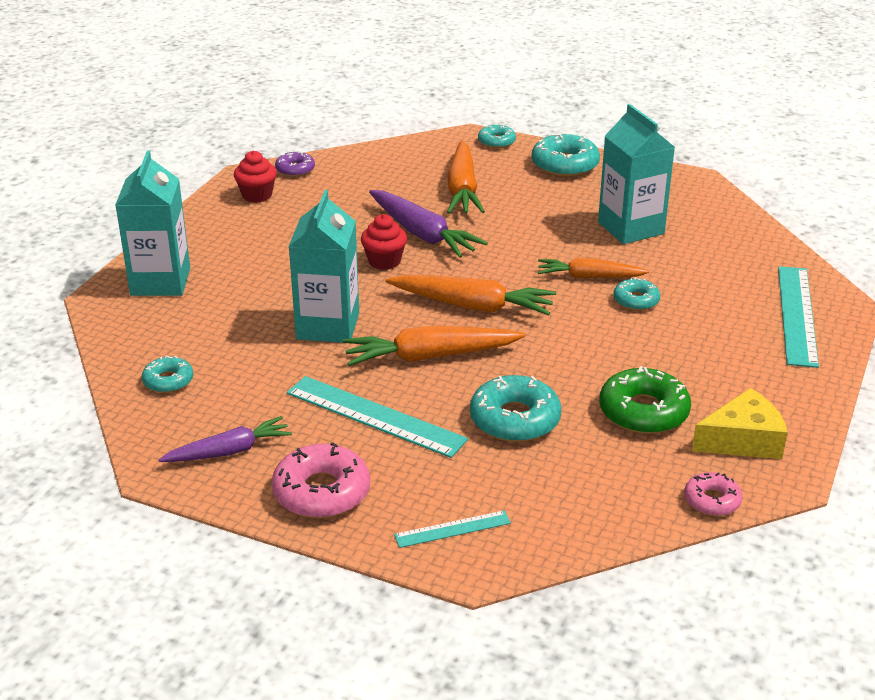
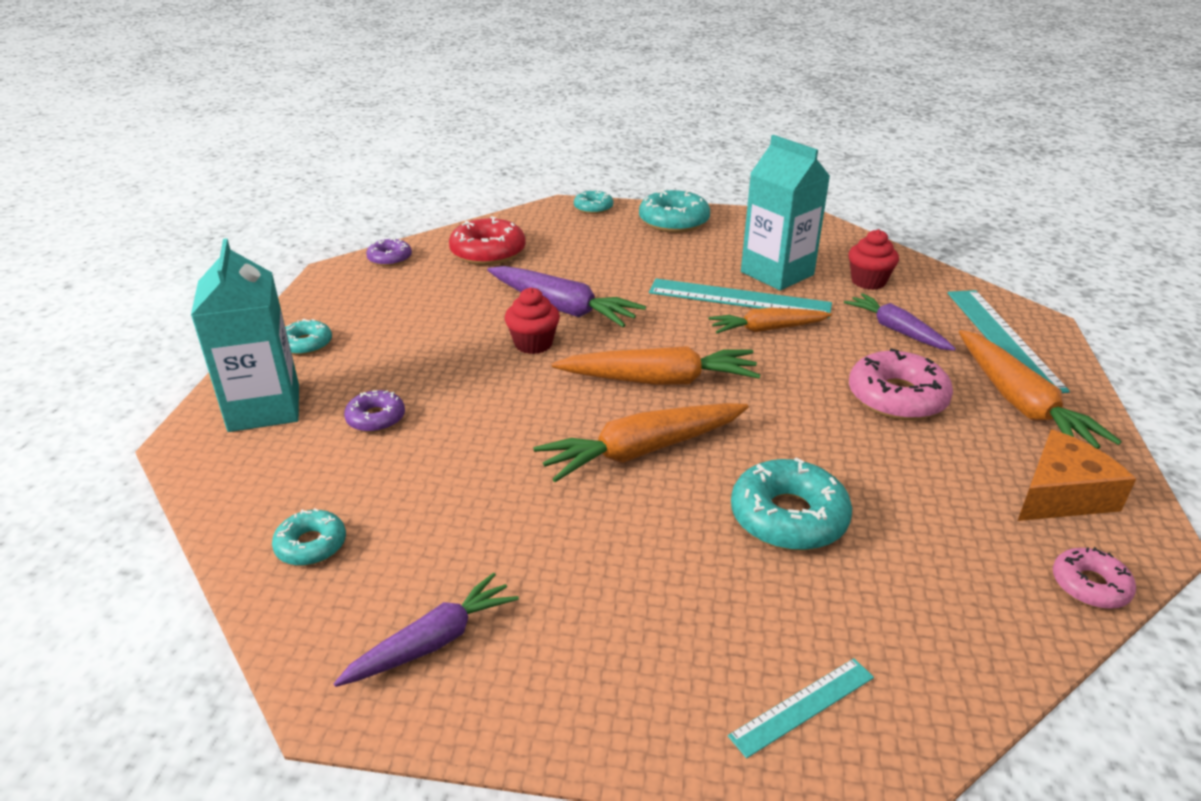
camera: 15 degrees left, 0 degrees up
(239, 302) = (376, 418): none -> purple donut
(257, 195) = (355, 290): red cupcake -> red cupcake (868, 281)
(321, 492) = (592, 683): pink donut -> pink donut (897, 397)
(328, 326) = (499, 432): turquoise carton -> none
(375, 416) = (612, 546): turquoise ruler -> turquoise ruler (739, 298)
(381, 174) = (488, 252): none -> red donut
(462, 189) = (582, 257): orange carrot -> orange carrot (1020, 403)
(636, 300) = (832, 347): turquoise donut -> turquoise donut (306, 344)
(643, 412) = (928, 479): green donut -> none
(705, 294) = (897, 330): none -> purple carrot
(743, 440) = (1061, 495): yellow cheese -> orange cheese

